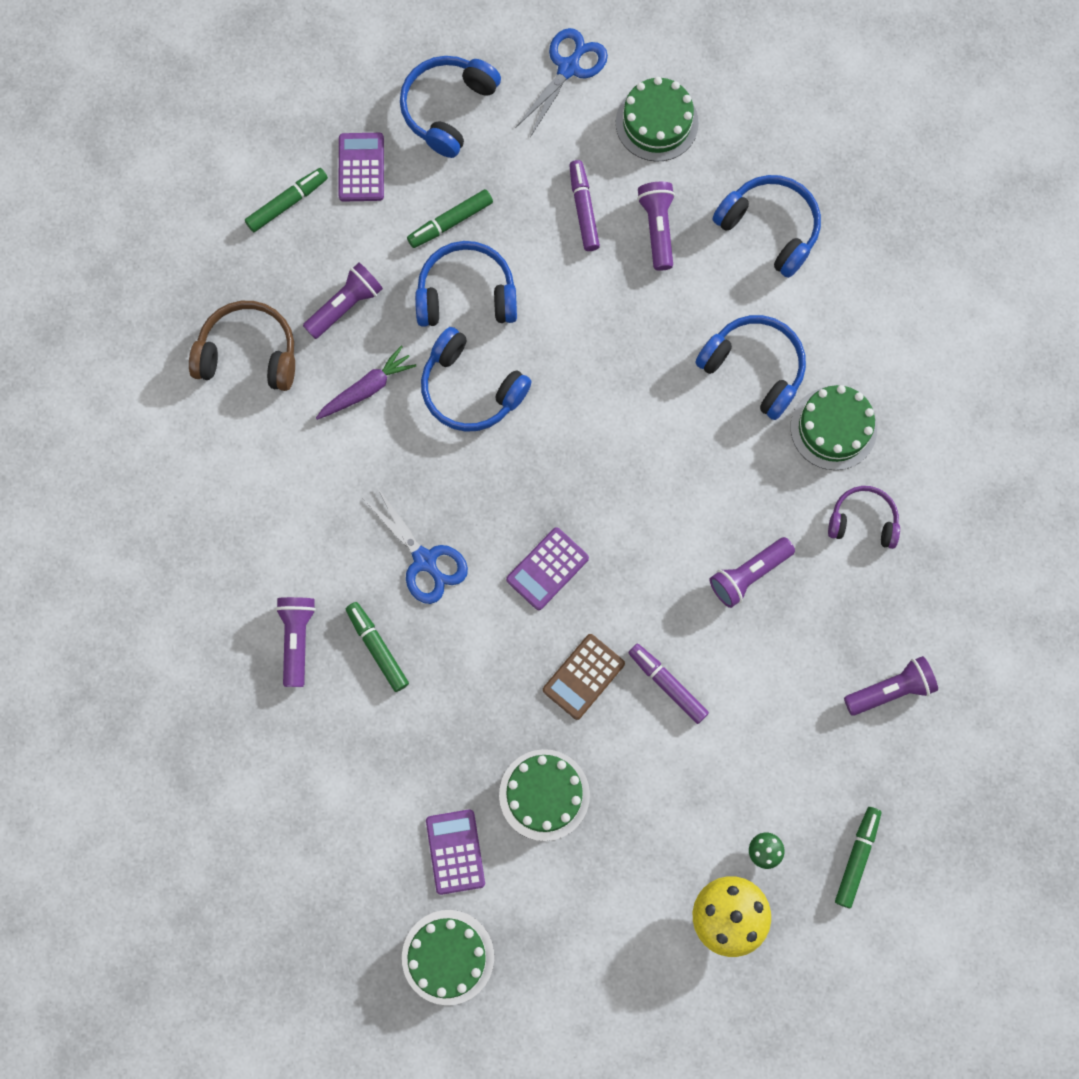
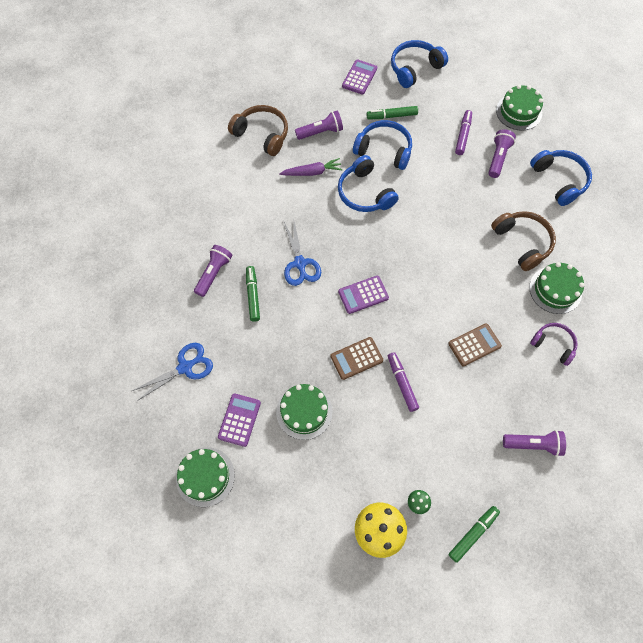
camera: 25 degrees right, 10 degrees down
(287, 203) = (316, 79): green marker -> none
(568, 68) = (484, 73): blue scissors -> blue scissors (185, 367)
(748, 574) = (474, 345): purple flashlight -> brown calculator
(754, 368) = (522, 243): blue headphones -> brown headphones

